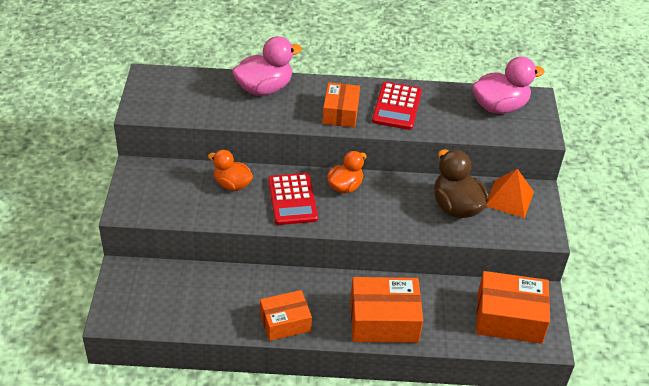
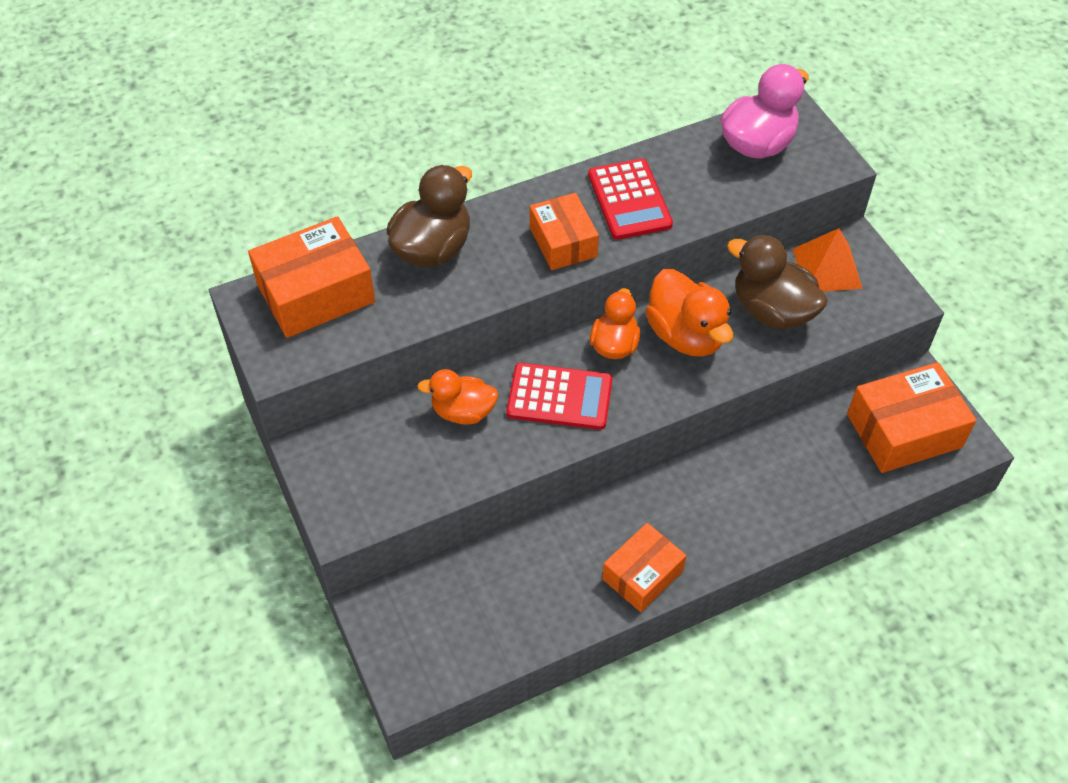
camera: 25 degrees left, 10 degrees up
(264, 88) = (432, 248): pink duck -> brown duck
(292, 199) = (559, 397): red calculator -> red calculator turned 45 degrees counterclockwise
(384, 320) = (761, 509): orange box -> orange box (316, 293)
(392, 198) = (686, 335): none -> orange duck

